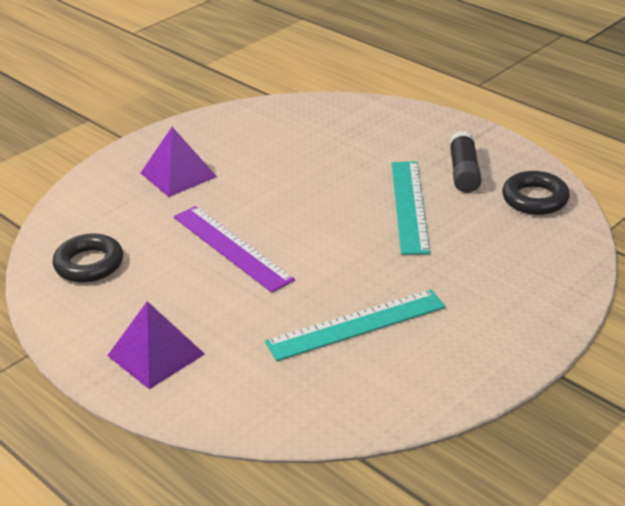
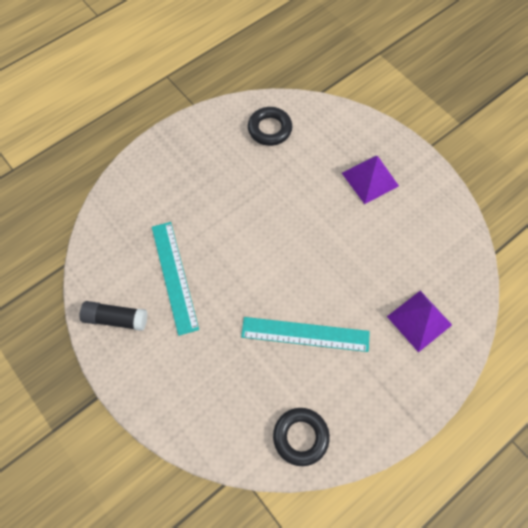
camera: 95 degrees right, 30 degrees up
(156, 354) = (174, 165): purple pyramid -> purple pyramid (419, 320)
(231, 247) = (272, 209): purple ruler -> none
(464, 172) = (348, 387): black glue stick -> black glue stick (115, 319)

